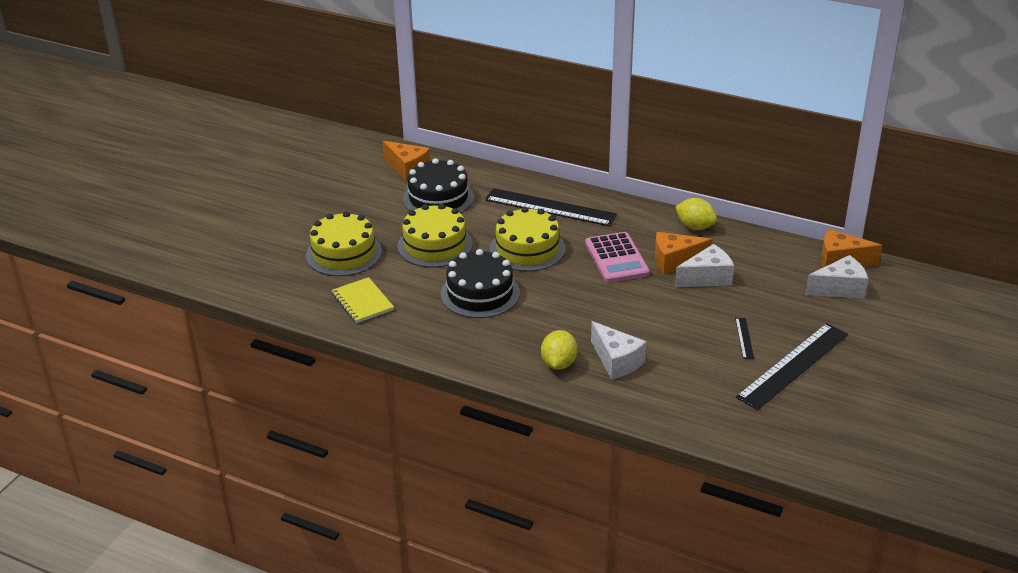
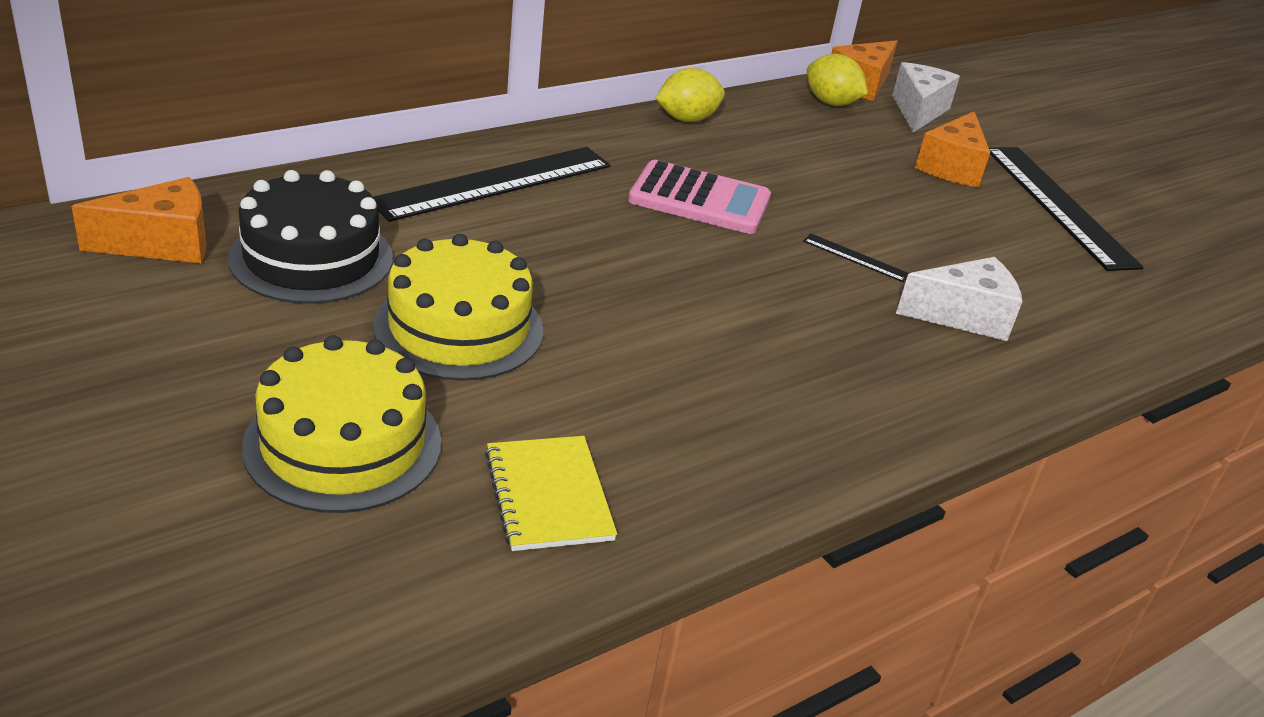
camera: 65 degrees left, 0 degrees up
(362, 302) = (549, 495): yellow notebook -> yellow notebook turned 75 degrees clockwise
(480, 293) = (666, 350): black cake -> none
(527, 249) = (586, 251): yellow cake -> none
(558, 364) = (934, 367): yellow lemon -> yellow lemon (831, 103)
(675, 261) = (754, 167): orange cheese -> orange cheese (951, 167)
(707, 278) = (817, 166): white cheese -> none
(744, 338) = (976, 206): black ruler -> black ruler (856, 258)

